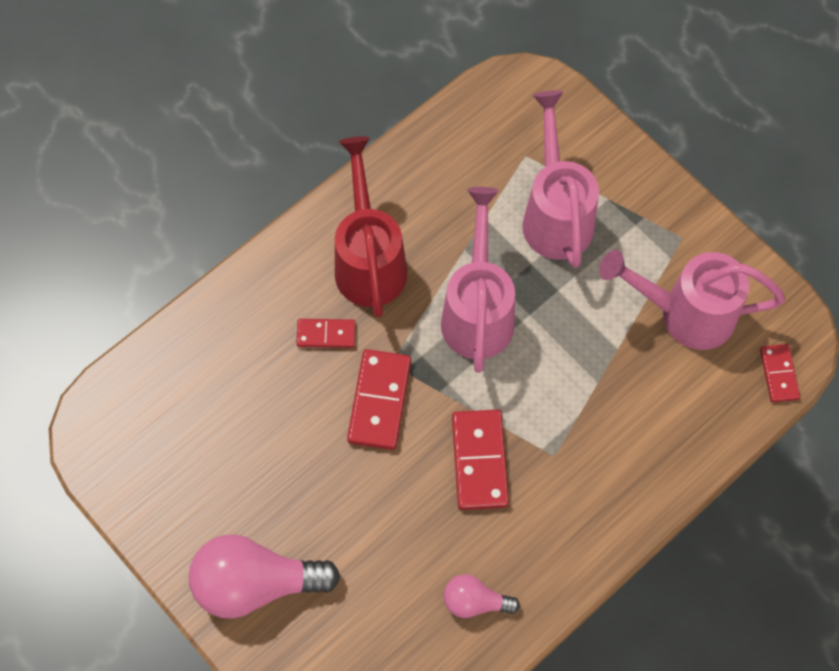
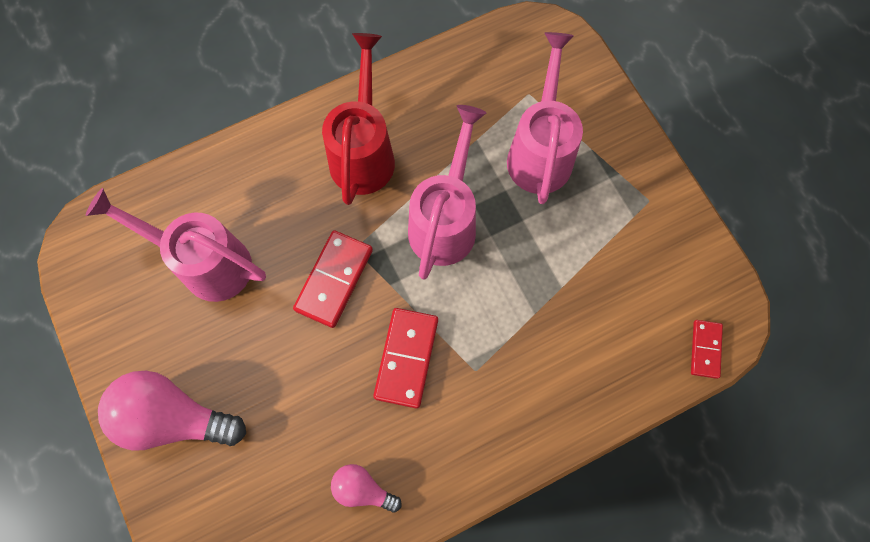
camera: 15 degrees right, 5 degrees up
(326, 334) = (306, 208): red domino -> none
(685, 313) = (633, 270): pink watering can -> pink watering can (206, 263)

